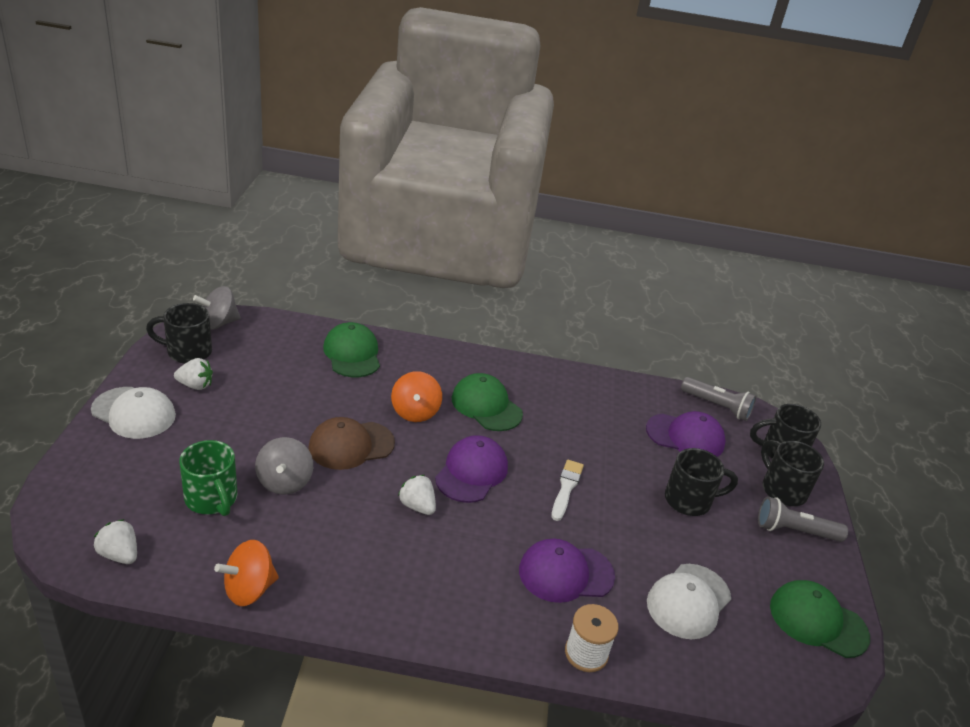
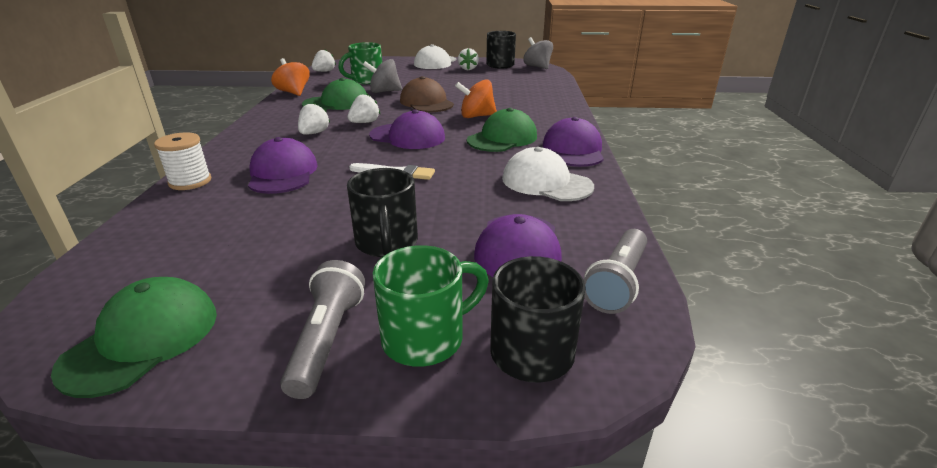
camera: 90 degrees right, 5 degrees down
(352, 354) = (536, 96): green cap -> green cap (336, 103)
(448, 553) = (314, 133): none -> white strawberry
(520, 370) = (573, 150): none -> purple cap
(688, 601) = (225, 234): white cap -> white cap (546, 182)
(782, 489) = (426, 338): black mug -> green mug

